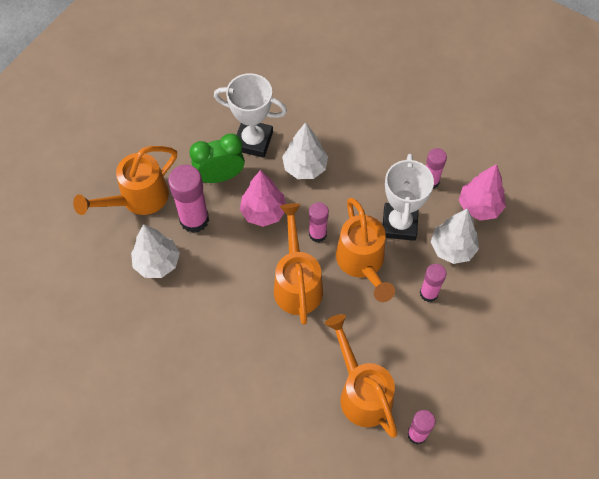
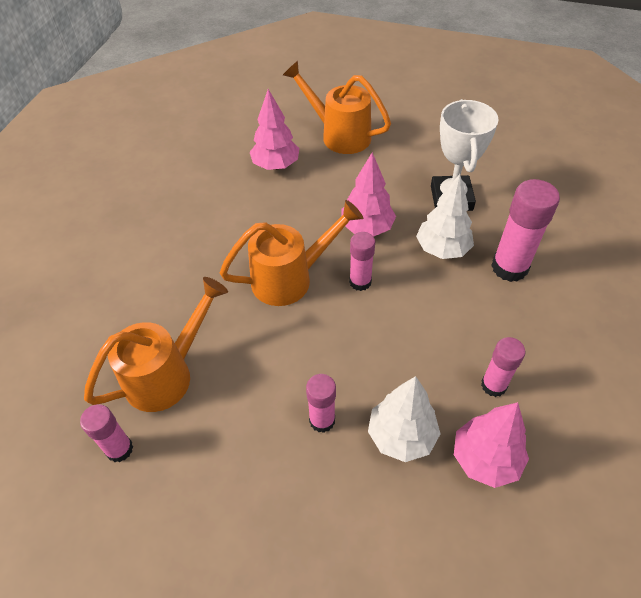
camera: 75 degrees right, 10 degrees down
(157, 263) = (276, 165): white tree -> pink tree
(194, 219) = (334, 178): pink glue stick -> pink glue stick (509, 267)
(220, 176) = (393, 184): green clock -> none
(362, 263) = (339, 335): orange watering can -> none
(399, 224) = (410, 363): white trophy -> none

